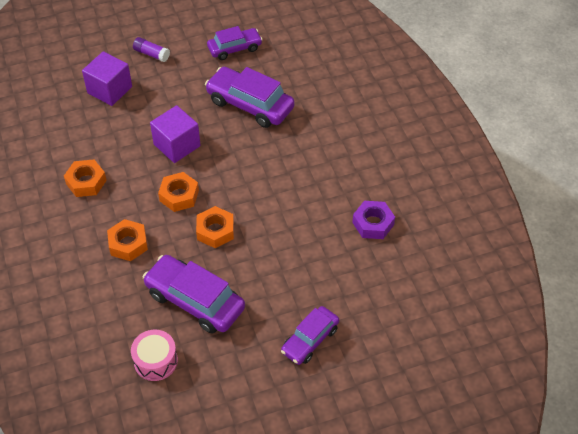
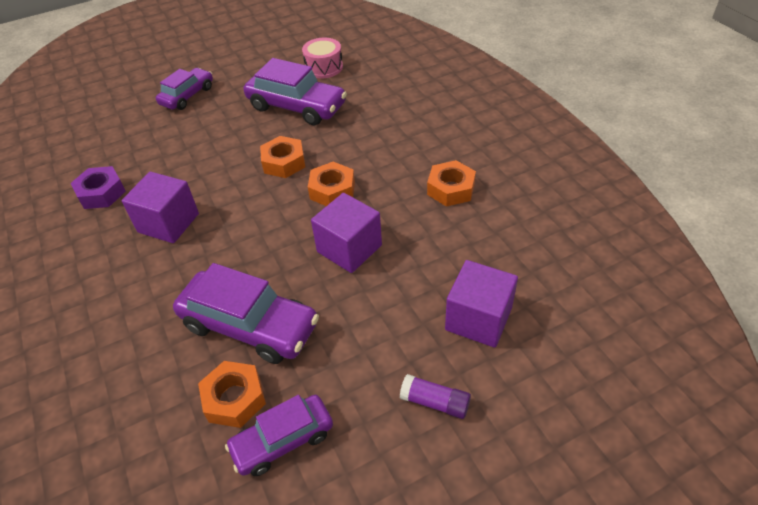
camera: 175 degrees right, 5 degrees down
(128, 244) = (377, 139): orange nut -> orange nut (234, 398)
(311, 186) = (168, 223): none -> purple cube

